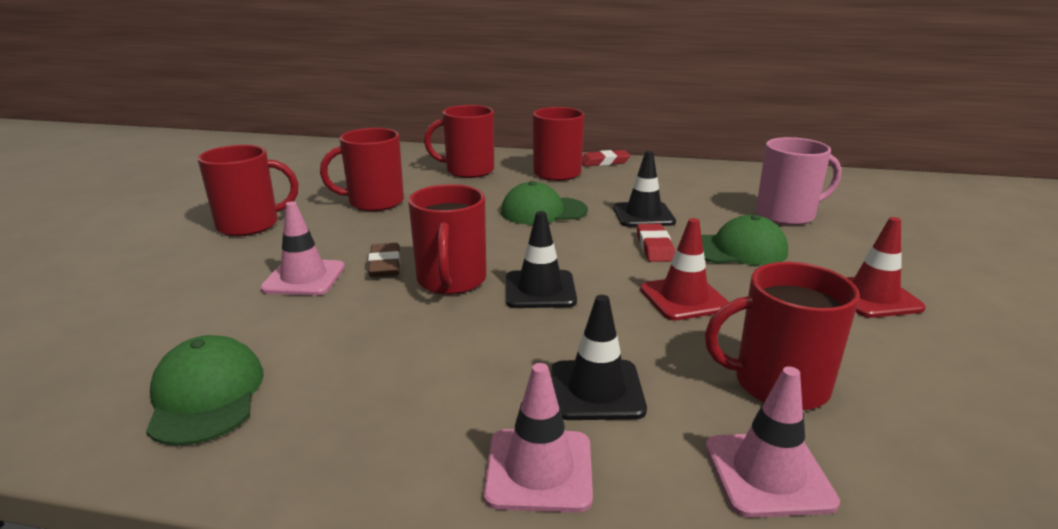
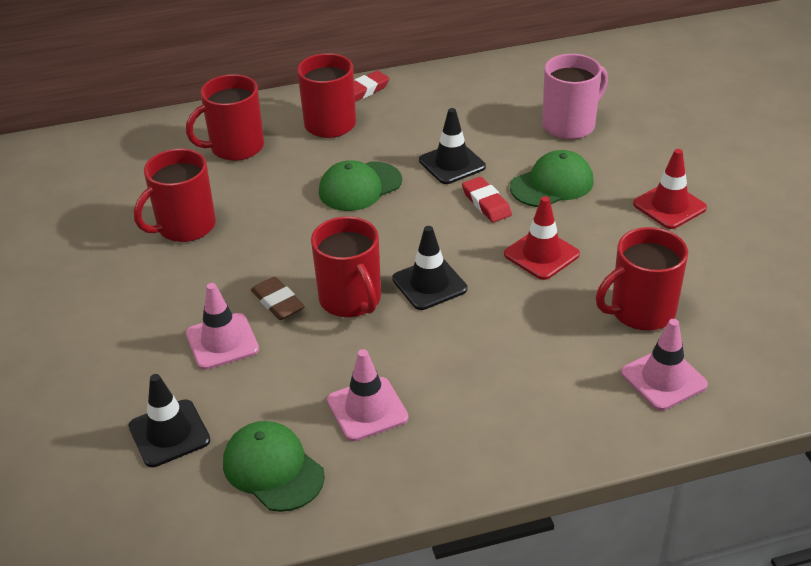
camera: 25 degrees left, 15 degrees up
(250, 225) = (92, 299): red mug -> none
(539, 470) = (538, 429): pink traffic cone -> pink traffic cone (367, 409)
(596, 390) = (533, 360): black traffic cone -> black traffic cone (169, 433)

